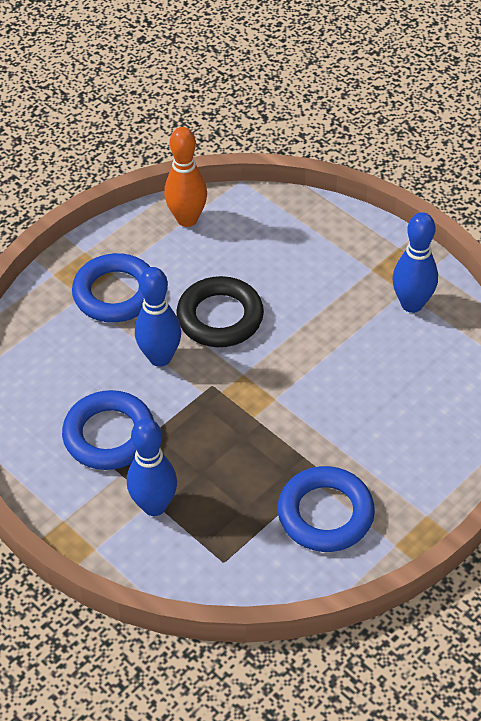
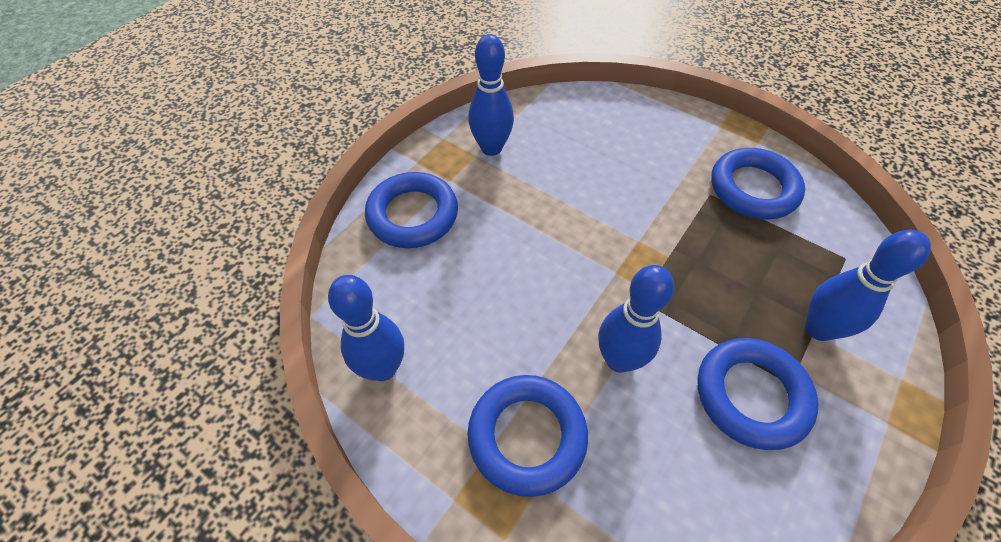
camera: 100 degrees left, 5 degrees up
(187, 219) = (383, 368): orange bowling pin -> blue bowling pin
(220, 317) = (542, 305): black ring -> none
(332, 241) = (413, 215): none -> blue ring

